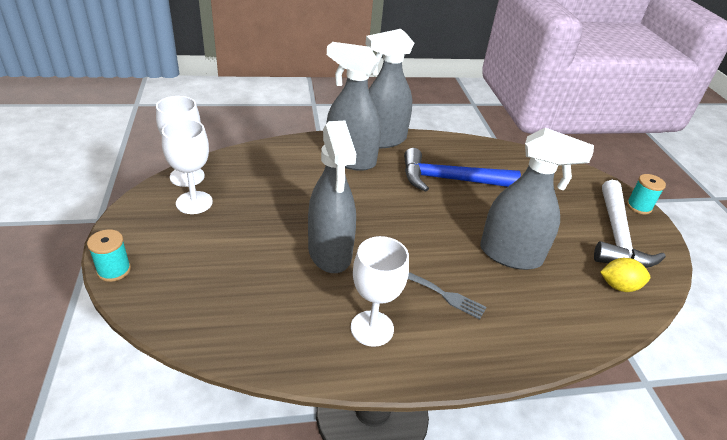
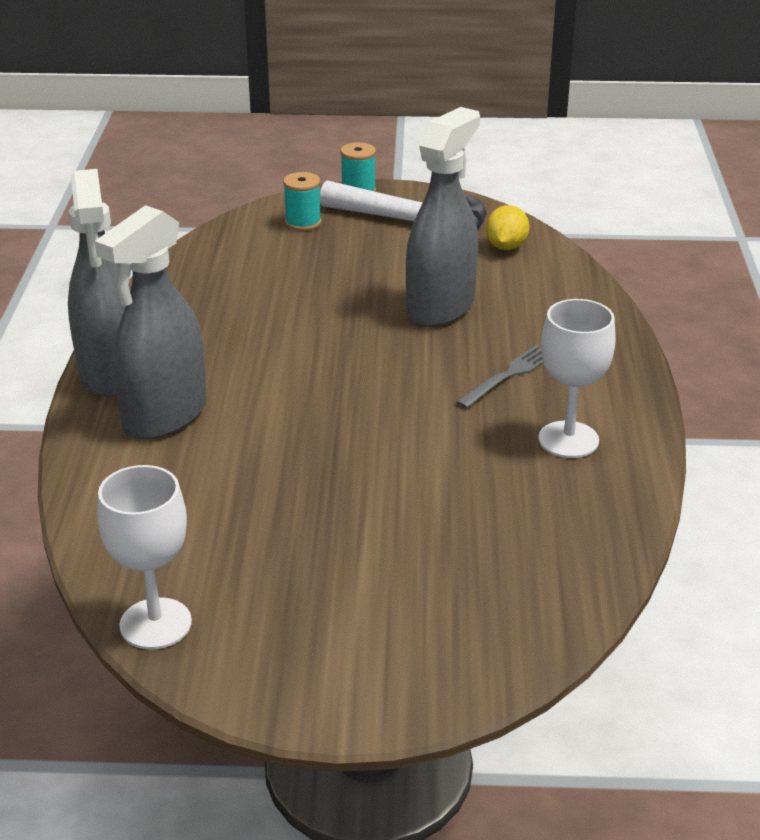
camera: 75 degrees left, 5 degrees down
(114, 270) = (426, 705): turquoise spool -> turquoise spool (303, 223)
(194, 202) = (248, 611): white goblet -> none
(330, 253) = (414, 462): grey spray bottle -> none
(450, 180) = (255, 324): blue hammer -> none

